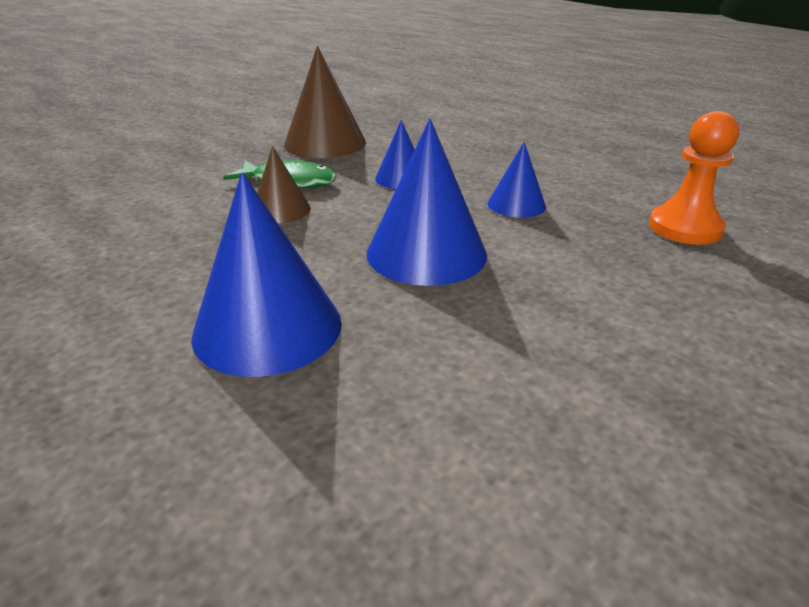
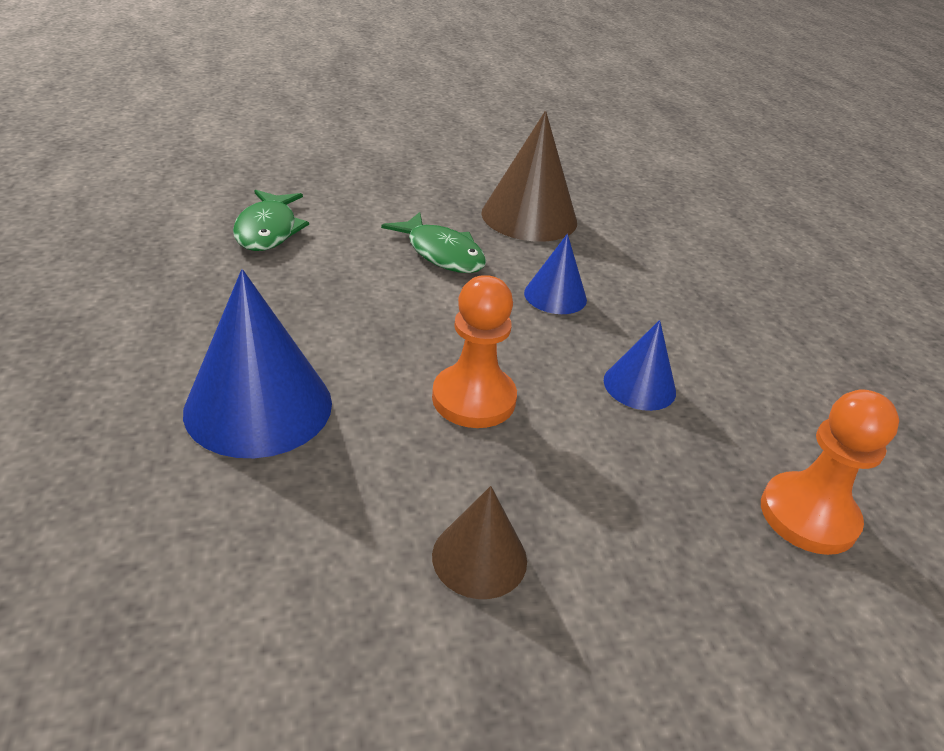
camera: 30 degrees right, 5 degrees up
(119, 214) = (268, 230): none -> green fish
(281, 210) = (399, 284): brown cone -> brown cone (479, 557)
(426, 253) = (473, 399): blue cone -> orange pawn

